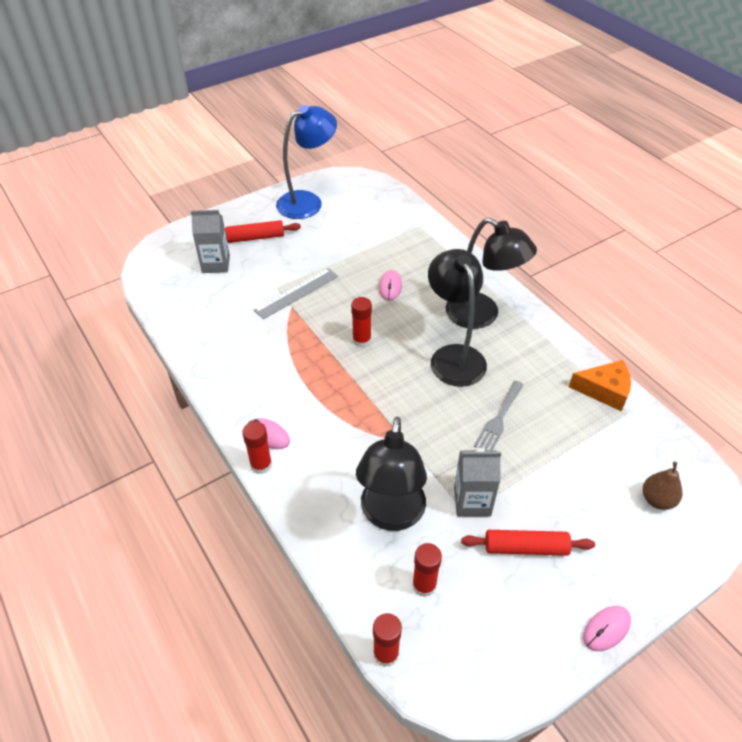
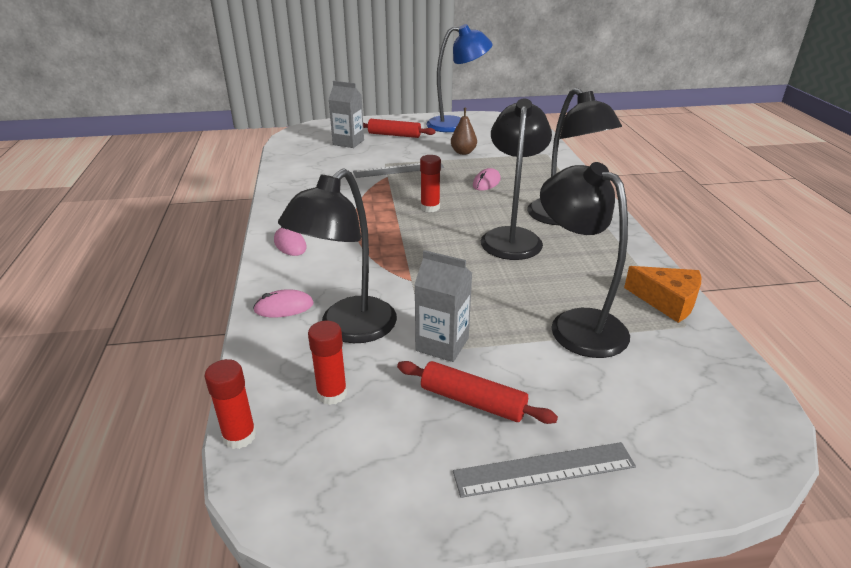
camera: 25 degrees right, 15 degrees down
(261, 465) = (264, 261): red glue stick -> none
(498, 419) = (523, 291): grey fork -> none
(555, 441) = (576, 324): none -> black lamp
(602, 585) = (544, 469): none -> grey ruler
(606, 629) = (518, 516): pink mouse -> pink mouse (284, 307)
(657, 500) = (677, 412): brown pear -> brown pear (463, 152)

